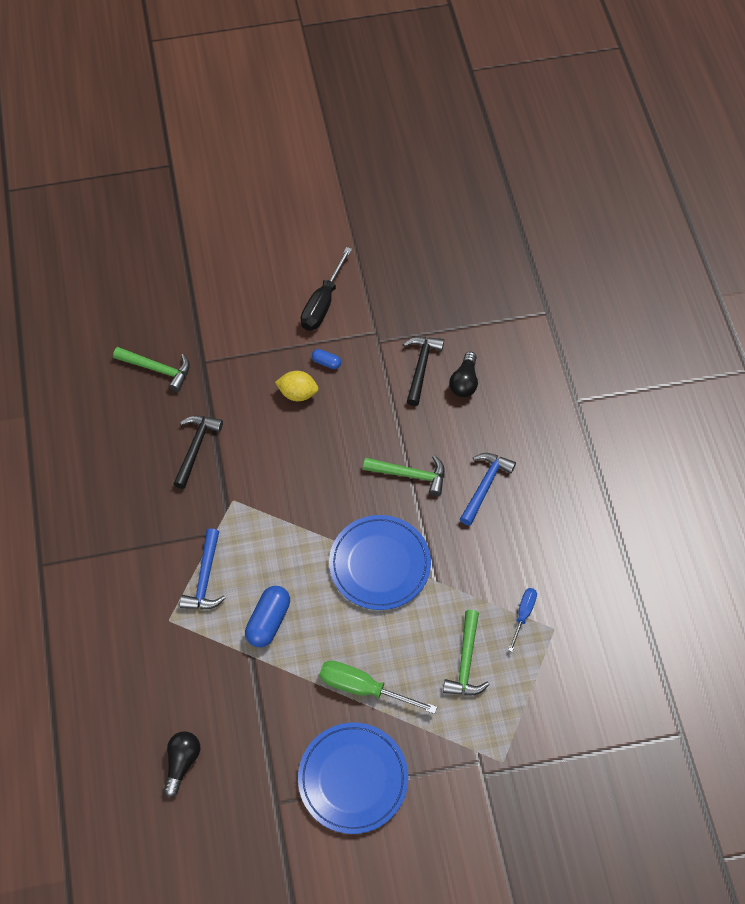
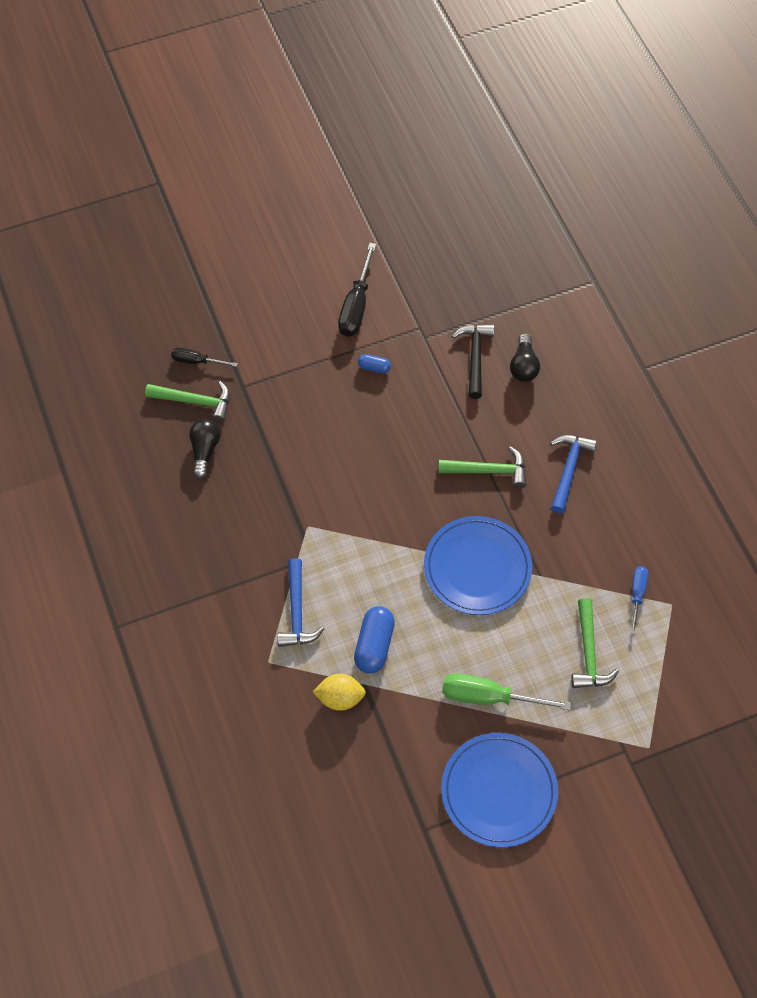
camera: 10 degrees left, 0 degrees up
(167, 332) = (196, 361): none -> black screwdriver
(182, 762) = (316, 805): black light bulb -> black light bulb (205, 451)
(196, 448) = (255, 478): black hammer -> none
(298, 393) = (351, 404): yellow lemon -> yellow lemon (340, 698)

